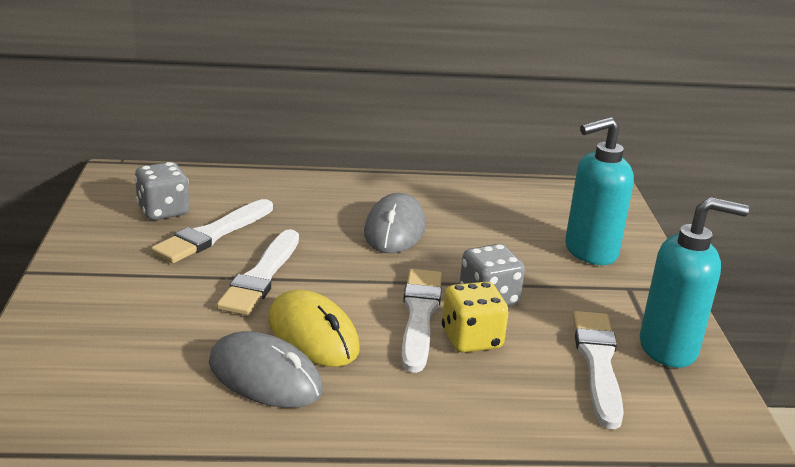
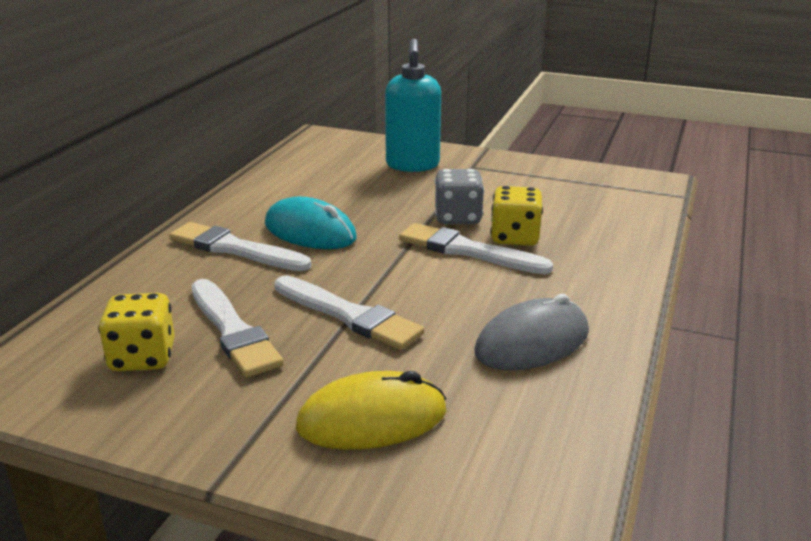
camera: 65 degrees left, 0 degrees up
(163, 211) = (142, 358): grey dice -> yellow dice
(313, 334) = (473, 306): yellow mouse -> yellow mouse (372, 419)
(394, 229) = (310, 231): grey mouse -> turquoise mouse
(598, 363) = (566, 201): white brush -> white brush (235, 249)
(669, 349) = (558, 174): turquoise soap dispenser -> none

